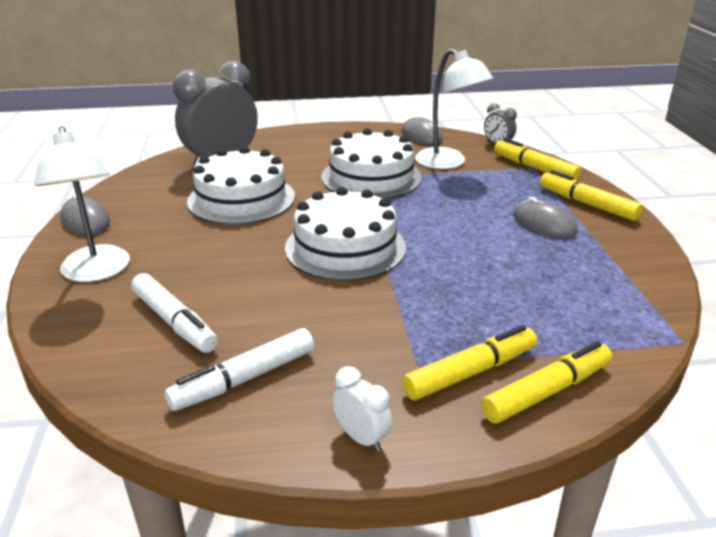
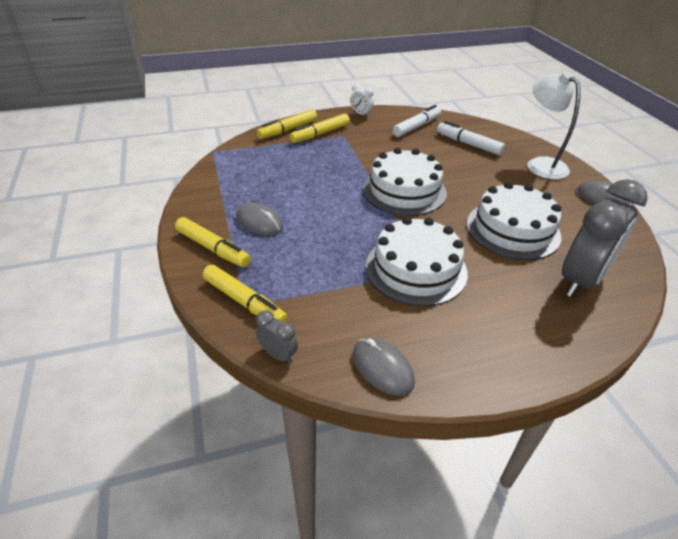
camera: 170 degrees right, 10 degrees up
(448, 163) = (341, 303): white lamp -> none

